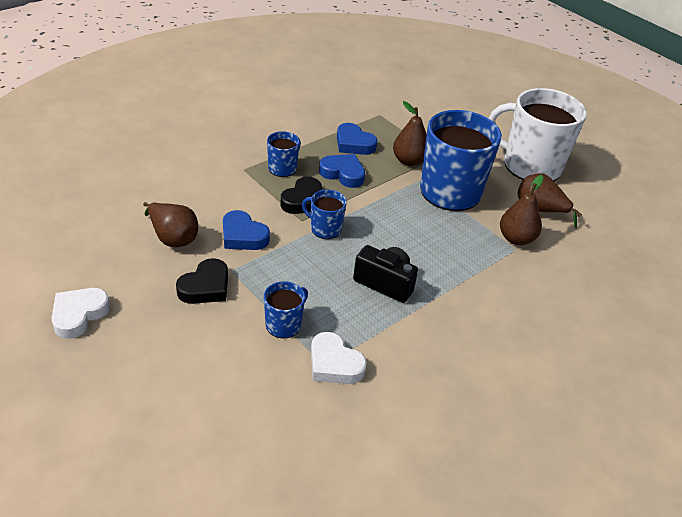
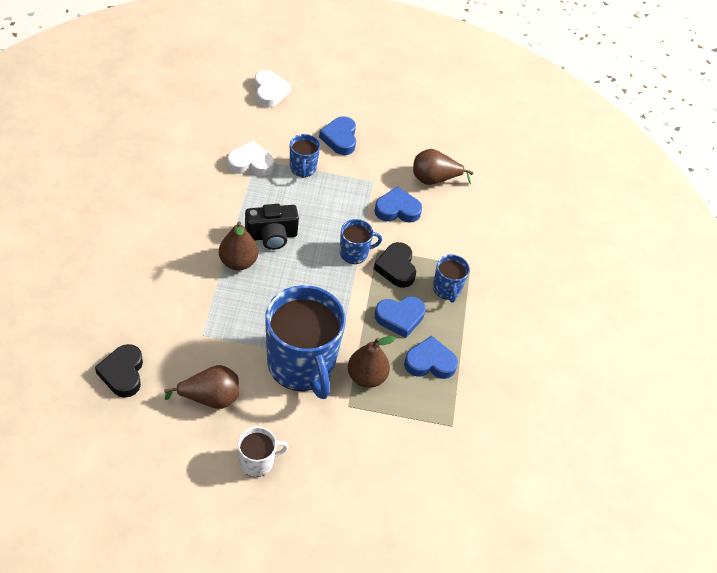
camera: 135 degrees right, 10 degrees up
(79, 315) = (412, 106): white heart -> white heart (270, 92)
(205, 287) = (373, 161): black heart -> black heart (123, 373)
(206, 330) = (340, 138): none -> blue heart
(516, 239) = (209, 346): brown pear -> brown pear (238, 262)
(530, 166) = (257, 462): white mug -> white mug, size x0.46

